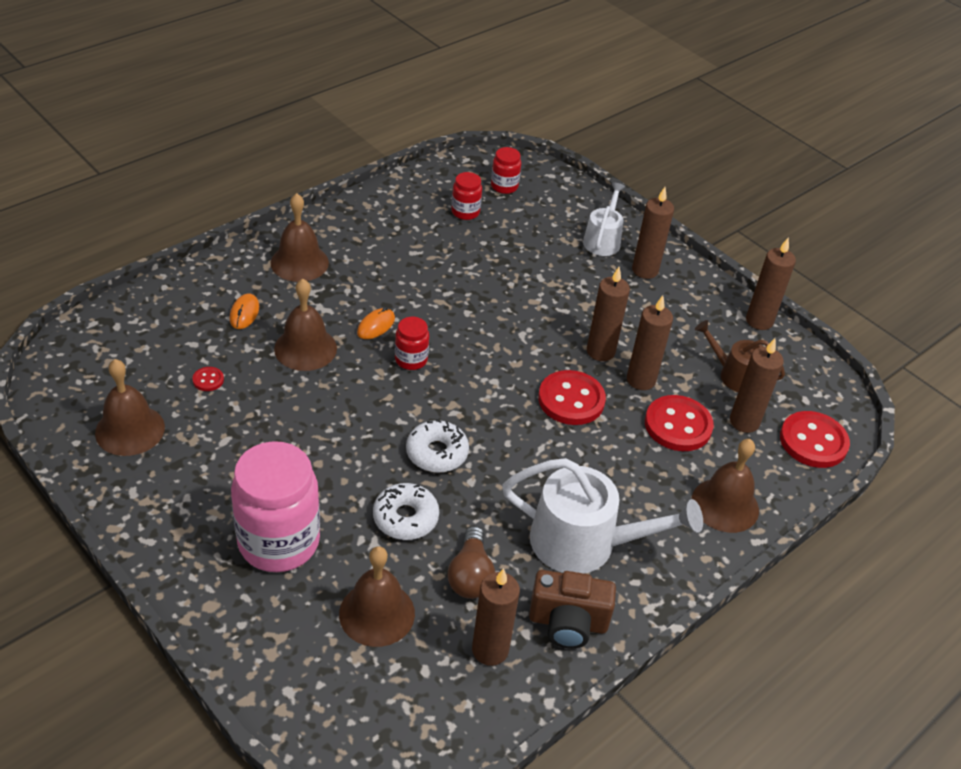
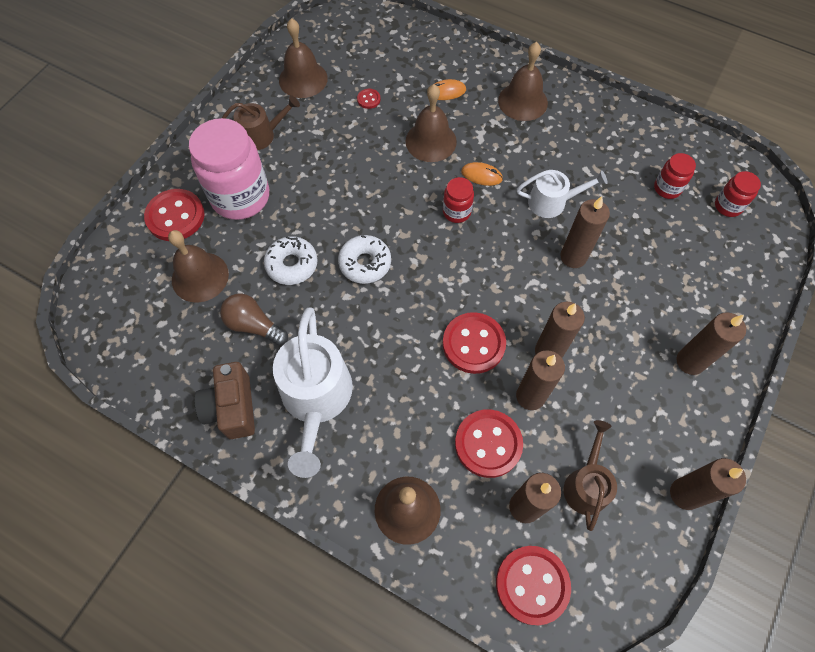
camera: 75 degrees right, 20 degrees up
(193, 495) = (261, 135): none -> brown watering can
(269, 619) = (175, 216): none -> red button
(470, 575) = (254, 325): brown light bulb -> brown light bulb turned 45 degrees clockwise
(490, 650) = (190, 360): brown candle -> brown candle (573, 257)
(603, 240) = (710, 311): white watering can -> white watering can (552, 202)

